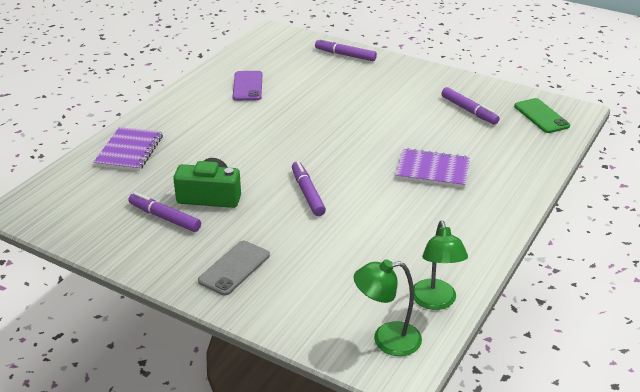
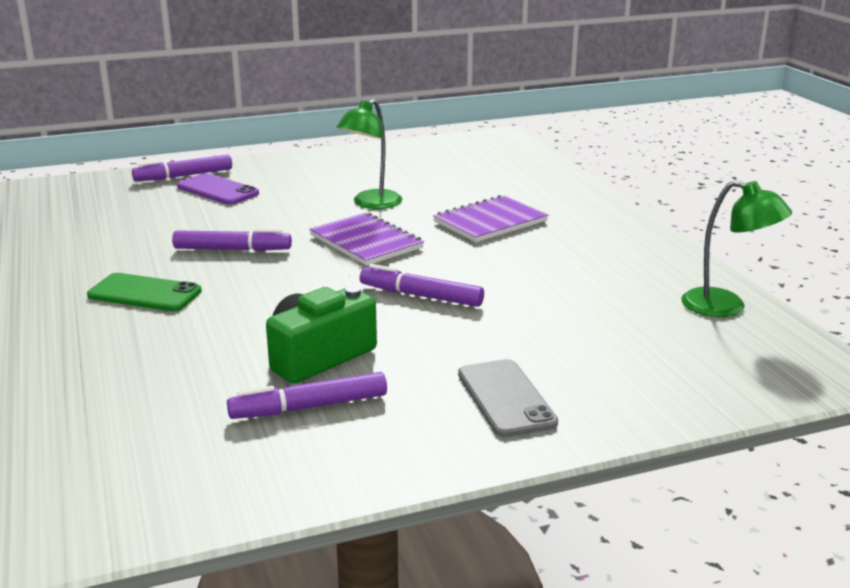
camera: 50 degrees left, 10 degrees down
(129, 151) = (89, 374): purple notebook -> purple notebook (366, 242)
(247, 86) = (119, 244): purple phone -> purple phone (217, 190)
(387, 340) = (766, 357): green lamp -> green lamp (371, 204)
(469, 111) = (416, 169): purple marker -> purple marker (232, 249)
(541, 116) = (483, 149): green phone -> green phone (144, 293)

